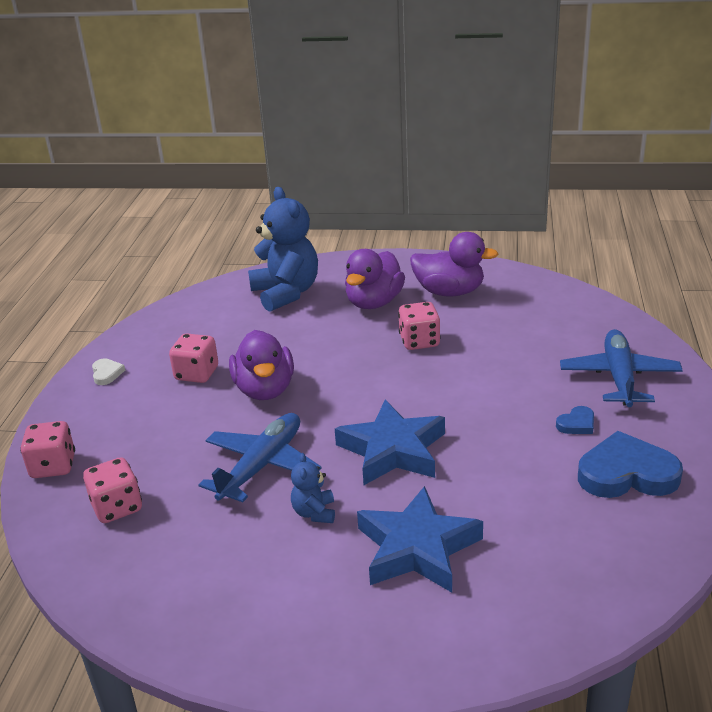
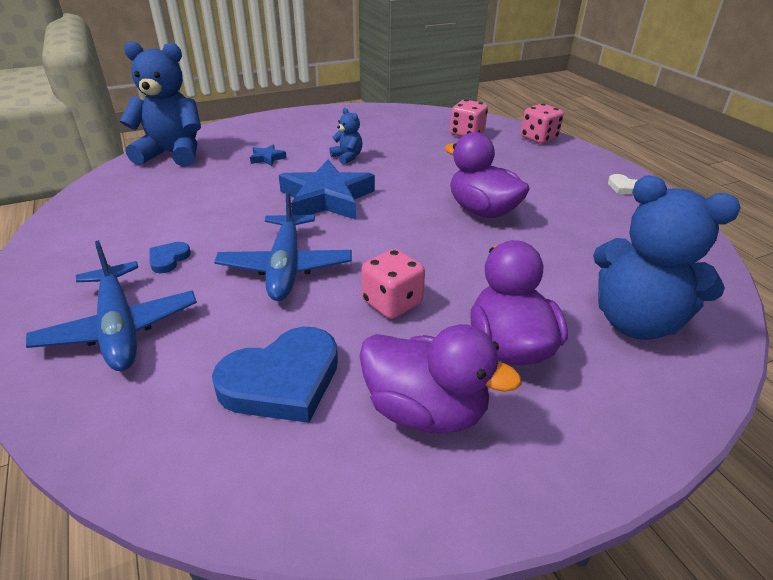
camera: 145 degrees right, 5 degrees up
(197, 374) = (557, 206): pink dice -> none
(262, 465) = (411, 168): blue plane -> blue plane (286, 267)
(417, 548) = (267, 158): blue star -> blue star, size x0.42
(449, 292) = (425, 410): purple duck -> purple duck turned 135 degrees counterclockwise
(549, 610) = (172, 154): none -> blue teddy bear
(626, 474) = (118, 231): blue heart -> blue heart (282, 381)

